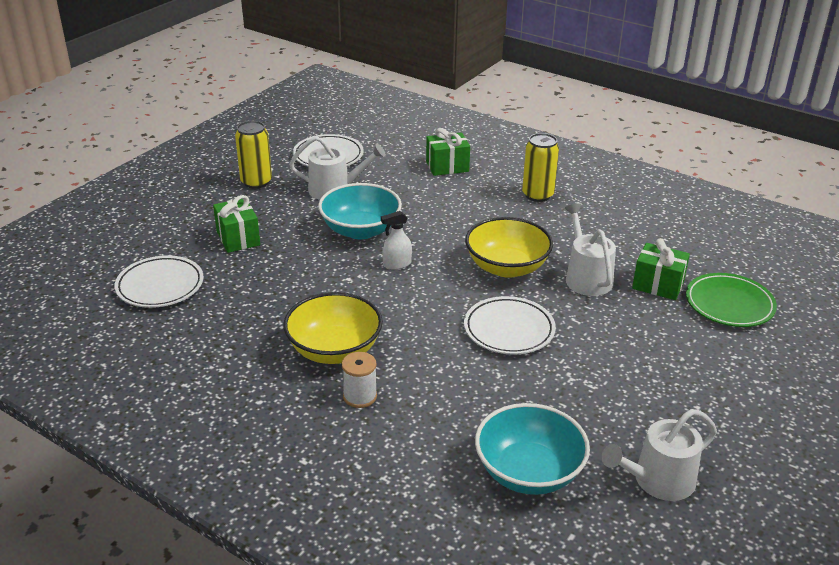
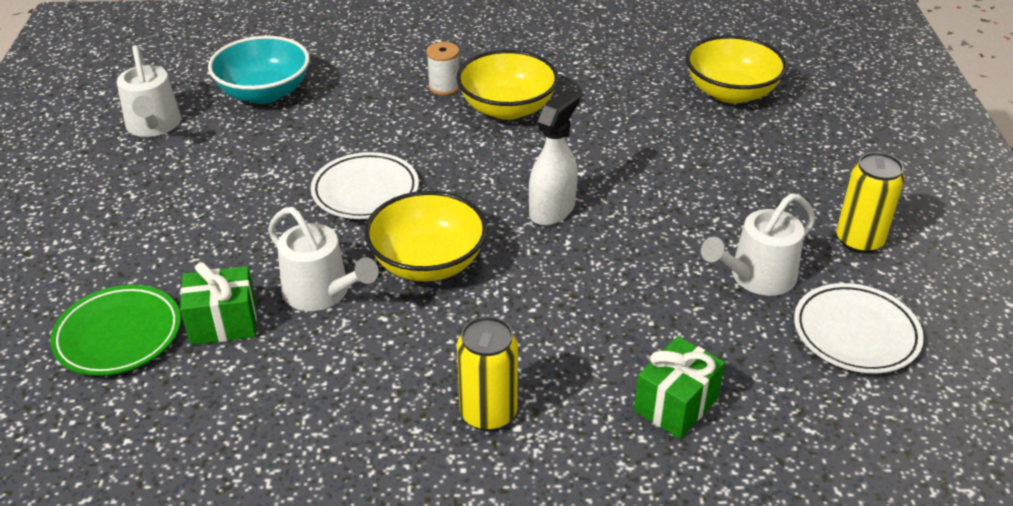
camera: 145 degrees right, 5 degrees up
(160, 286) = (731, 92): white plate -> yellow bowl
(238, 238) = (749, 163): green gift -> none
(360, 230) = (645, 233): turquoise bowl -> none
(397, 264) = (552, 209): white spray bottle -> white spray bottle, size x1.58
(658, 481) = (153, 125): white watering can -> white watering can turned 135 degrees clockwise

